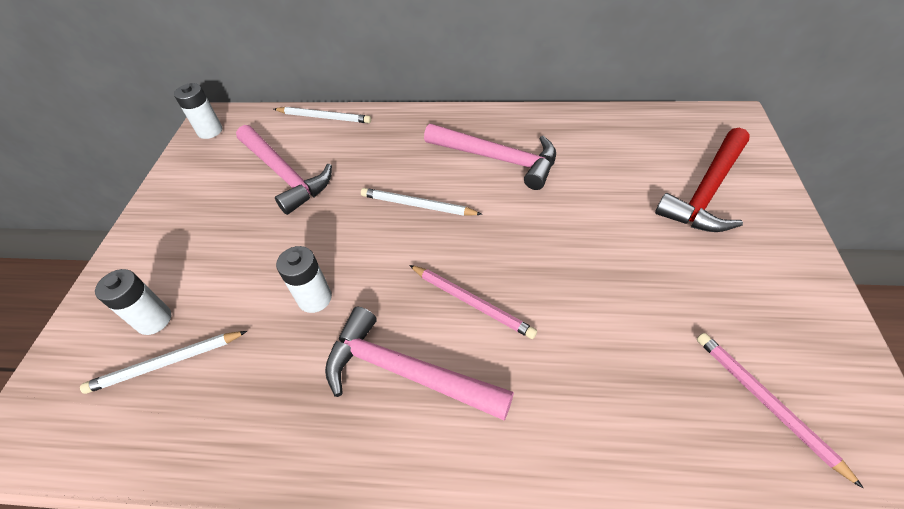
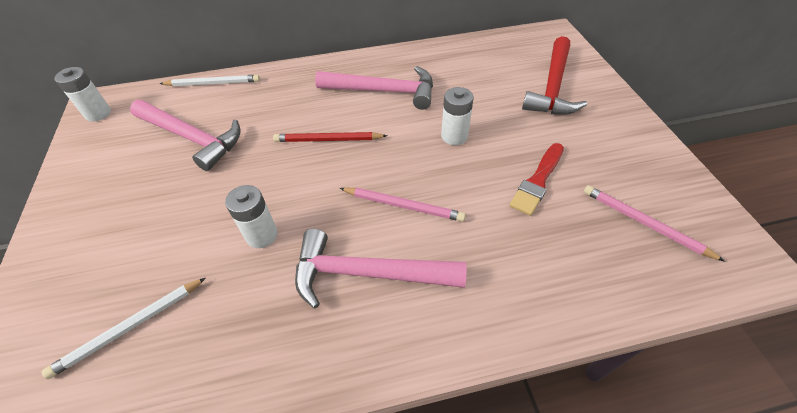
camera: 20 degrees left, 0 degrees up
(154, 320) = (101, 293): white battery -> white battery (454, 136)
(417, 205) = (328, 140): white pencil -> red pencil
(642, 310) = (537, 181): none -> red brush

